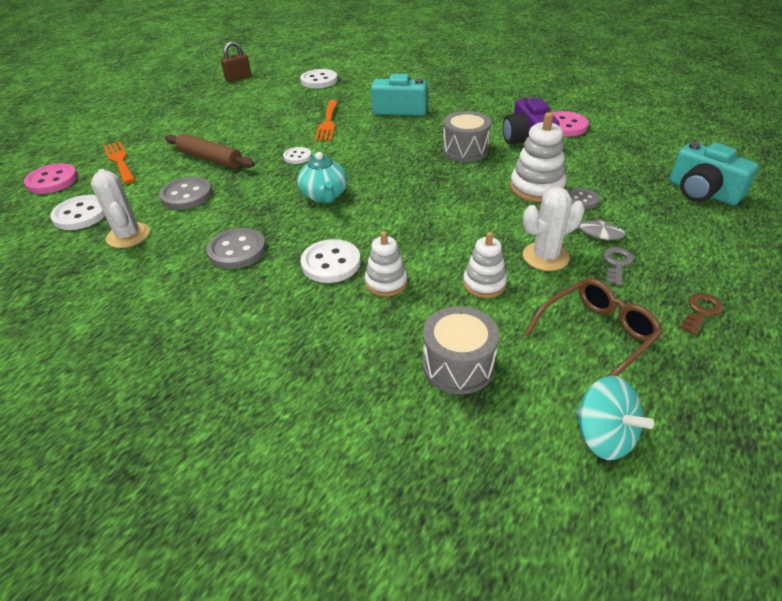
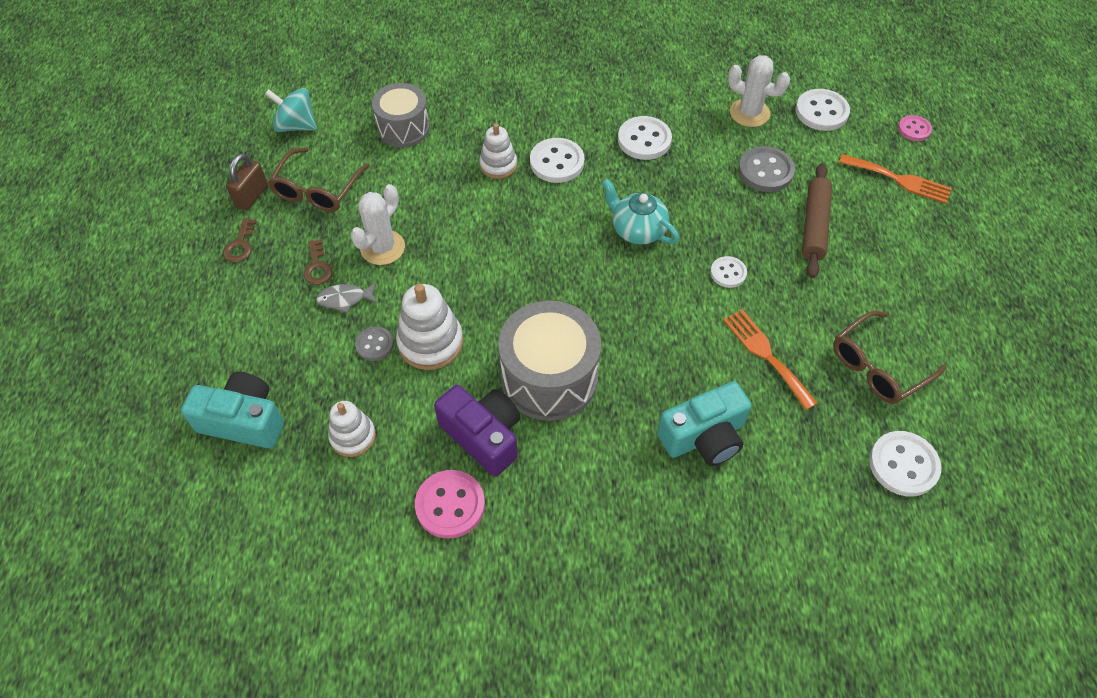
camera: 145 degrees right, 15 degrees up
(52, 181) = (914, 129): pink button -> pink button, size x0.60
(210, 159) = (814, 225): brown rolling pin -> brown rolling pin turned 75 degrees counterclockwise
(237, 250) = (644, 140): grey button -> white button
(238, 78) = (1028, 408): brown padlock -> brown padlock (252, 196)
(278, 104) = (878, 366): none -> brown glasses
(465, 150) = (549, 377): grey drum -> grey drum, size x1.54
(484, 283) = (421, 197): white stacking toy -> white stacking toy (353, 436)
(616, 264) = (317, 267): grey key -> brown key

